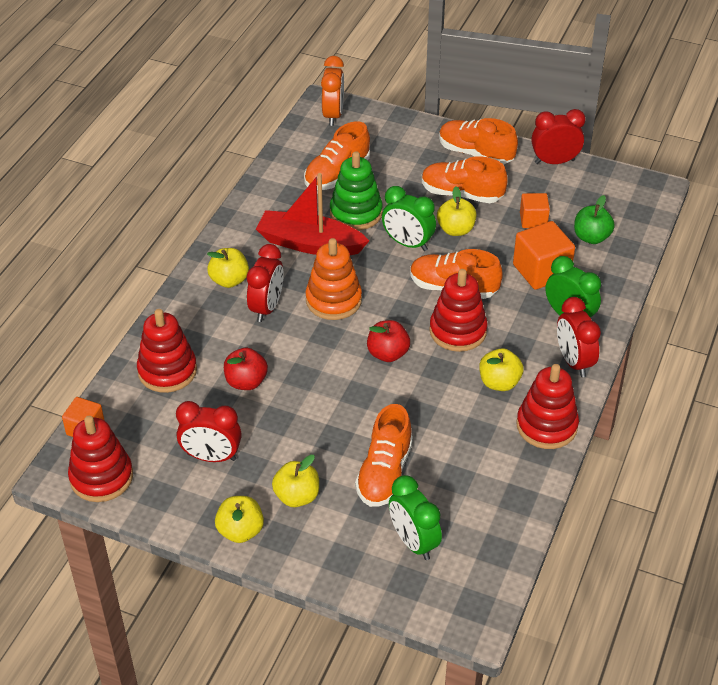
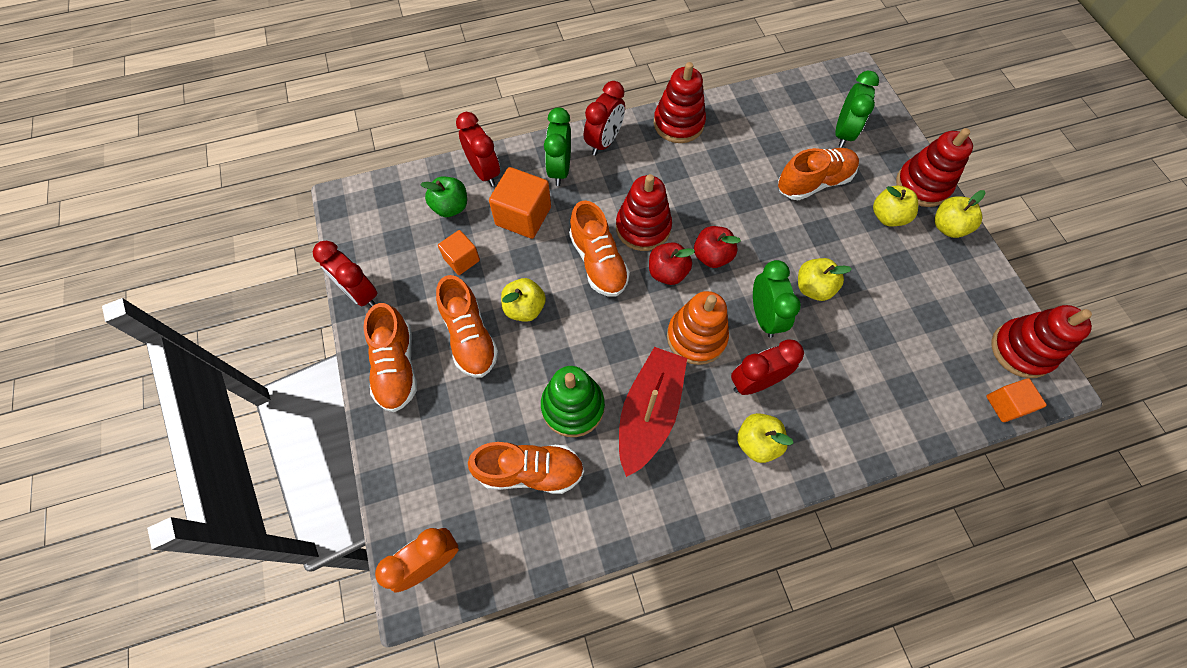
camera: 130 degrees left, 20 degrees up
(167, 371) = (894, 398): red stacking toy -> red stacking toy (922, 185)
(211, 457) = (922, 293): red clock -> red clock (484, 172)
(246, 382) = (839, 329): red apple -> red apple (667, 272)
(310, 244) = (649, 413): red boat -> red boat turned 135 degrees counterclockwise
(408, 243) = (576, 332): green clock -> green clock (764, 316)
(499, 382) = (667, 171): yellow apple -> yellow apple (813, 288)

